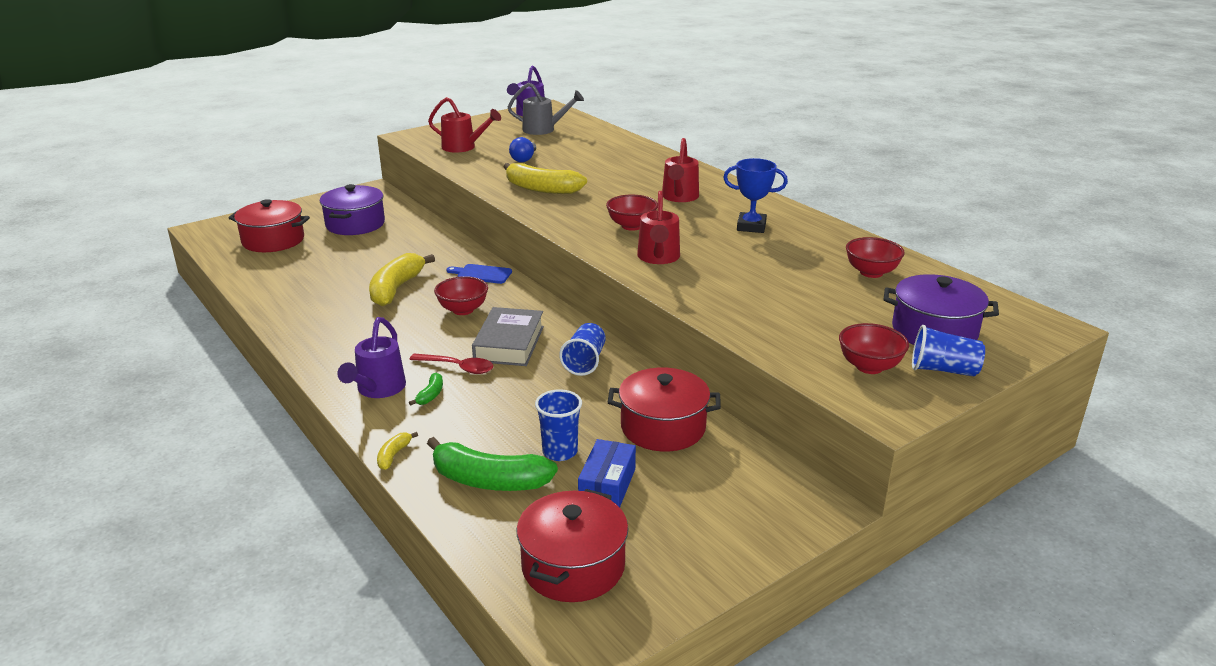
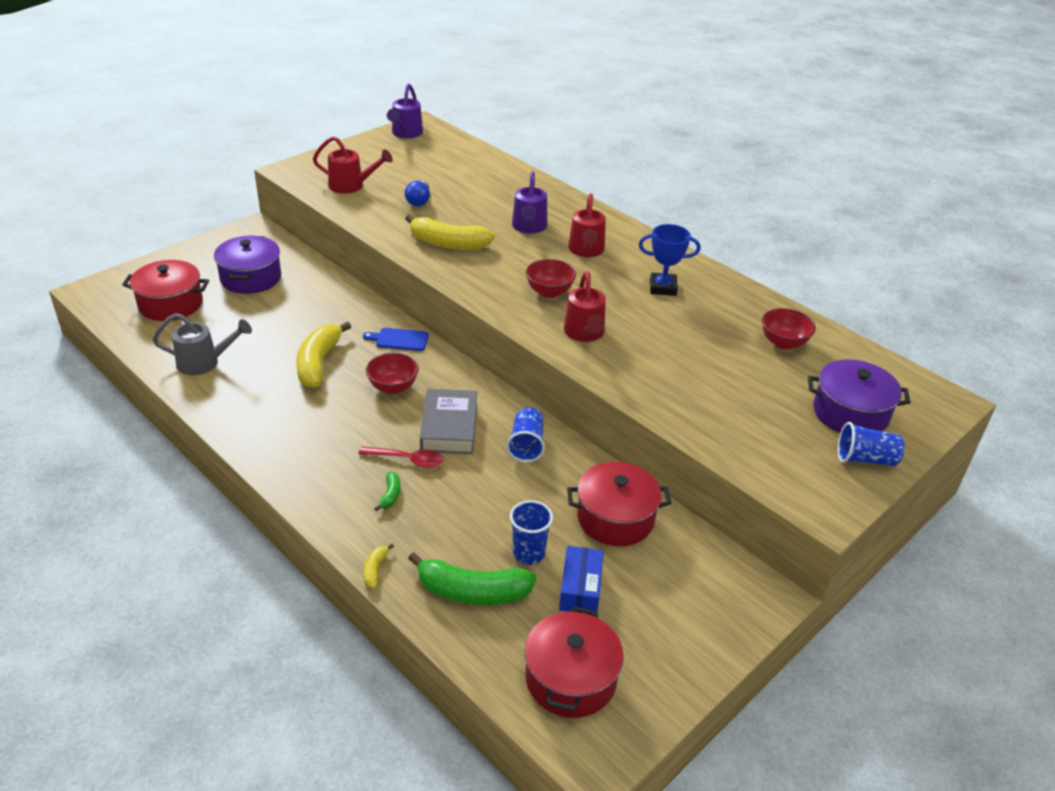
camera: 10 degrees left, 10 degrees up
(378, 389) = (337, 492): purple watering can -> purple watering can (529, 227)
(543, 130) = (427, 157): grey watering can -> grey watering can (204, 362)
(869, 367) = (802, 459): red bowl -> none

